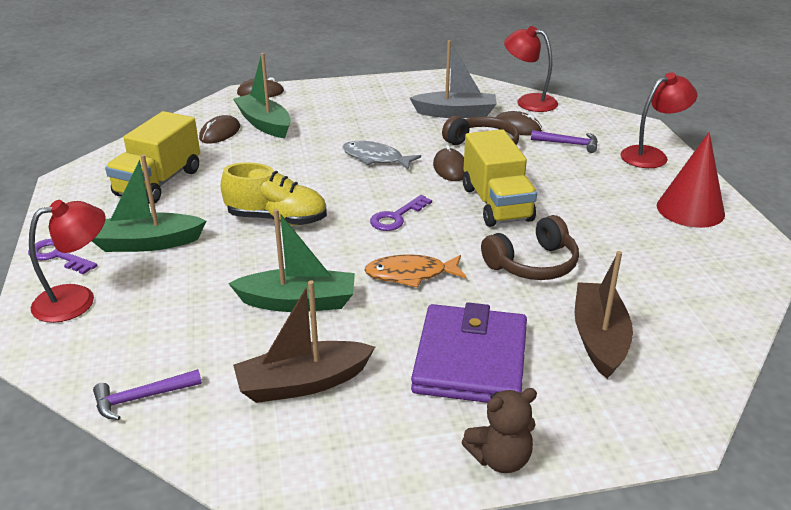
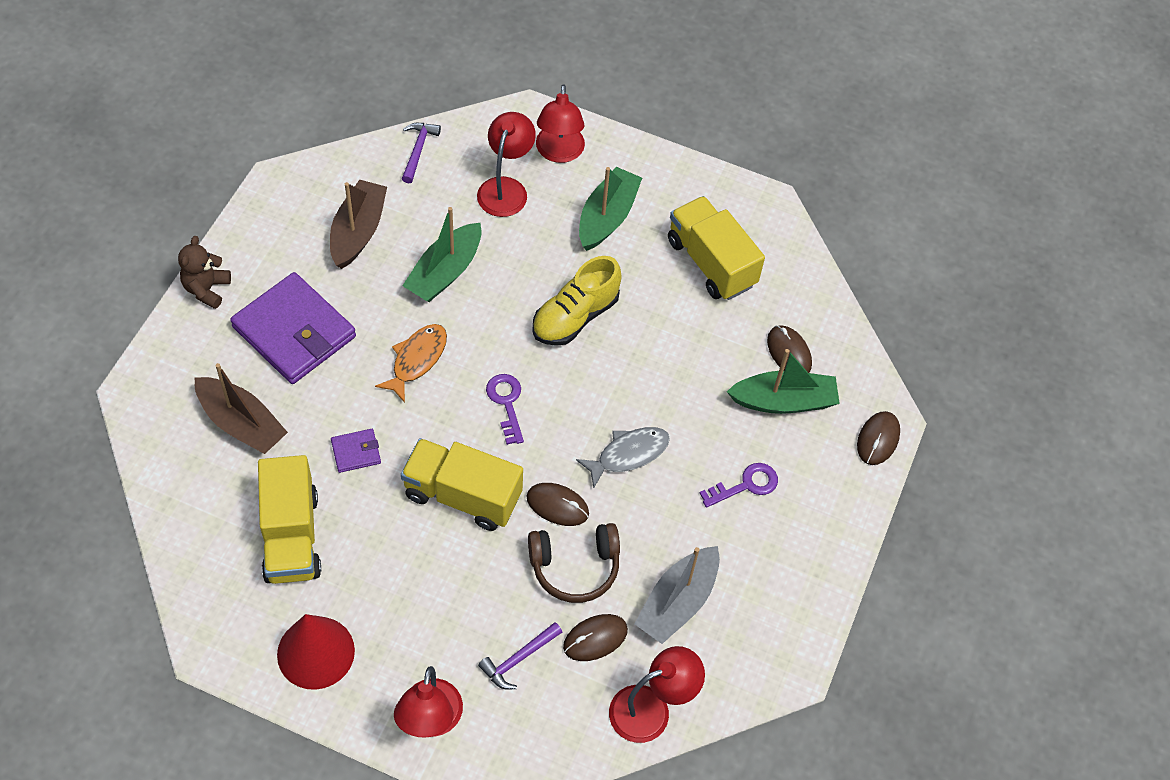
camera: 120 degrees right, 25 degrees up
(58, 256) = (632, 159): purple key -> purple key (746, 485)
(154, 312) = (505, 188): none -> red lamp
(533, 264) = (356, 452): brown headphones -> purple wallet
(641, 259) = (291, 536): none -> yellow truck

